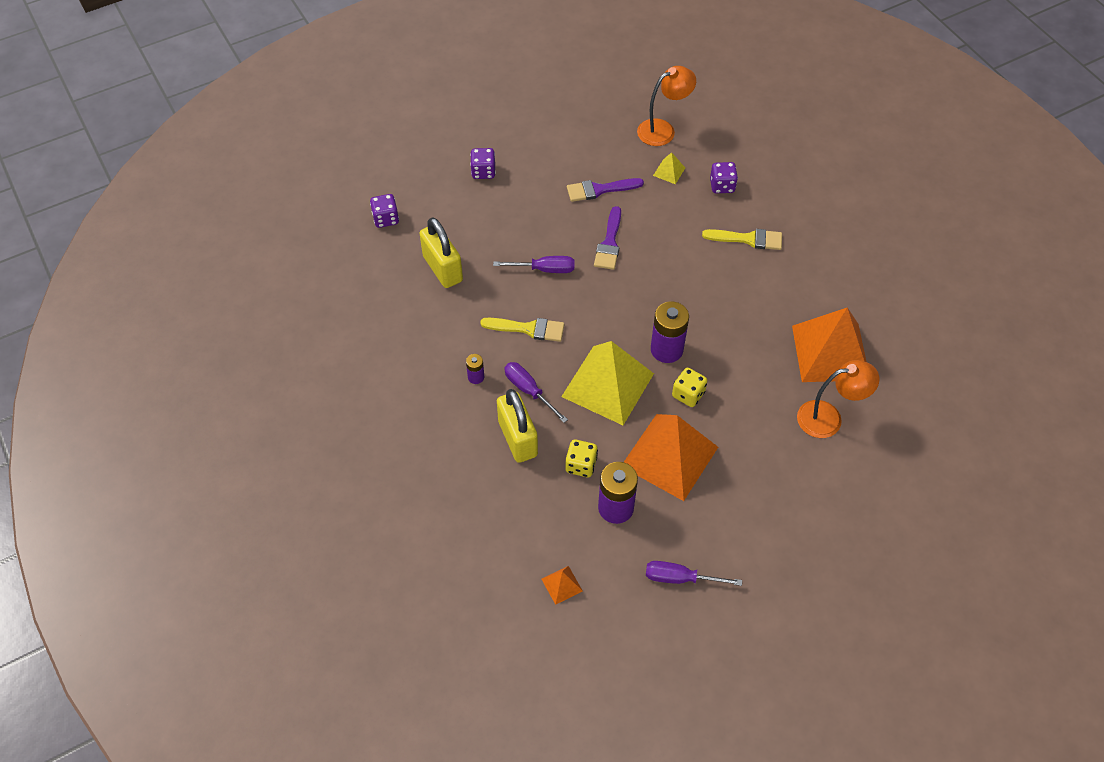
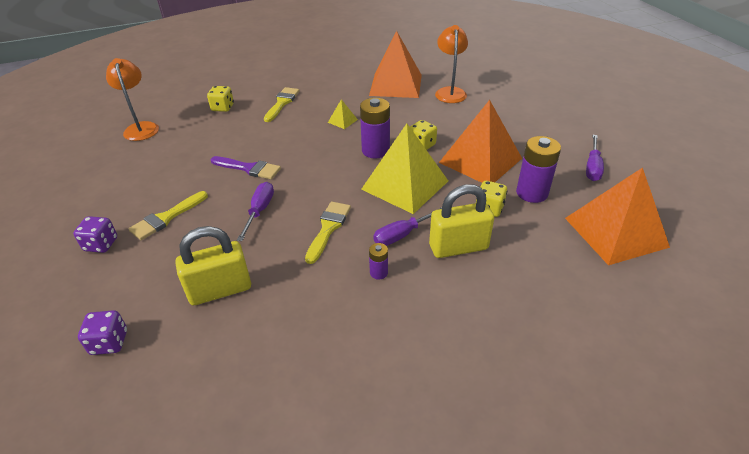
camera: 80 degrees left, 15 degrees down
(523, 203) = (166, 218): none -> yellow brush
(562, 585) = (616, 232): orange pyramid -> orange pyramid, size x2.48
(599, 190) = (183, 168): purple brush -> none
(669, 171) = (189, 129): yellow pyramid -> yellow pyramid (342, 121)
(722, 186) = (223, 108): purple dice -> yellow dice

